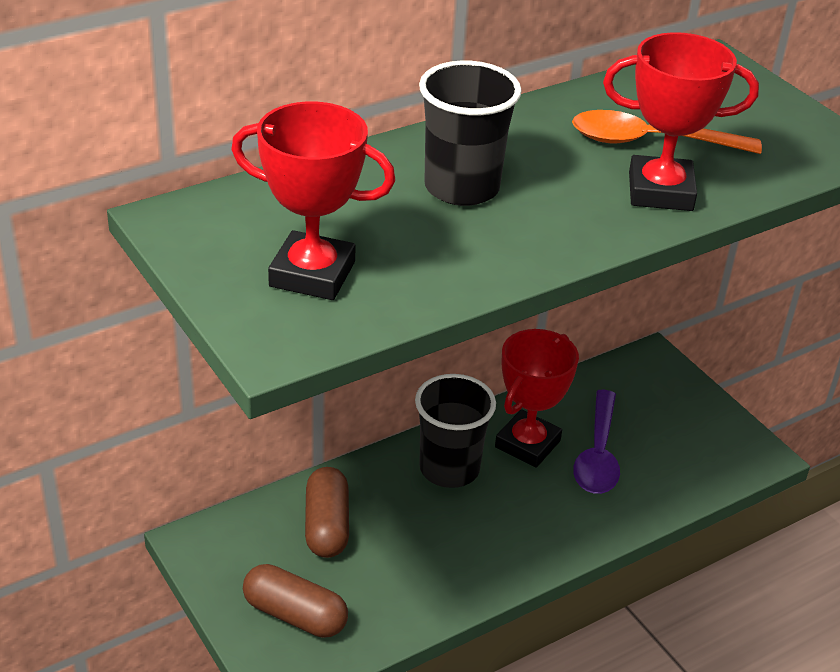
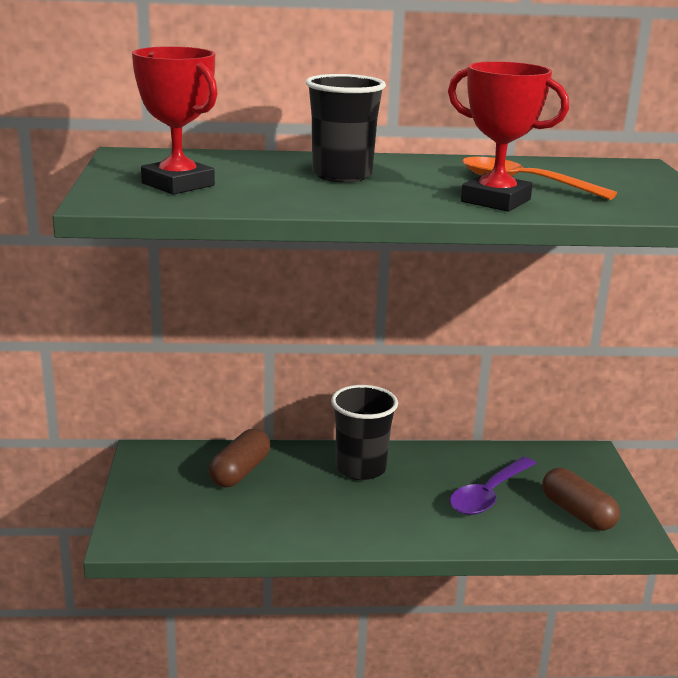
camera: 30 degrees right, 15 degrees down
(295, 615) = (168, 511): brown capsule -> brown capsule (577, 513)
(527, 444) = (436, 473): red trophy -> none

